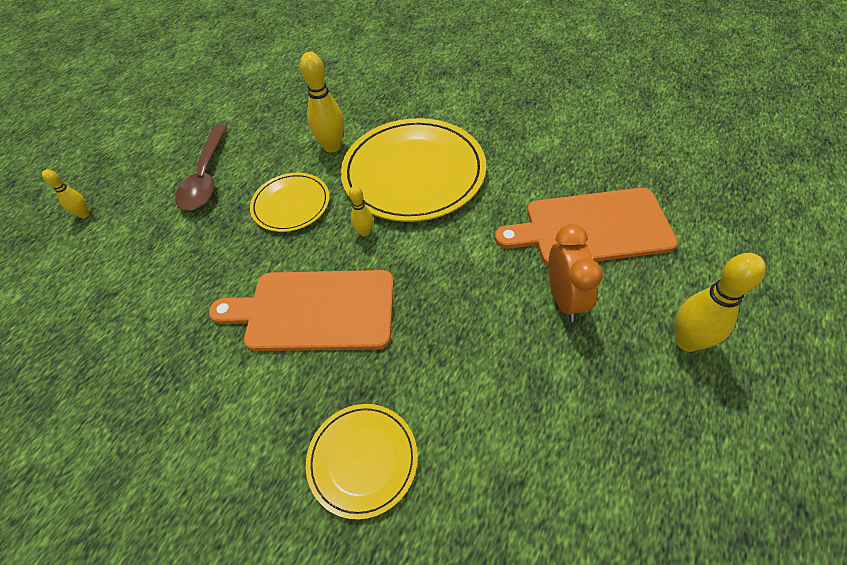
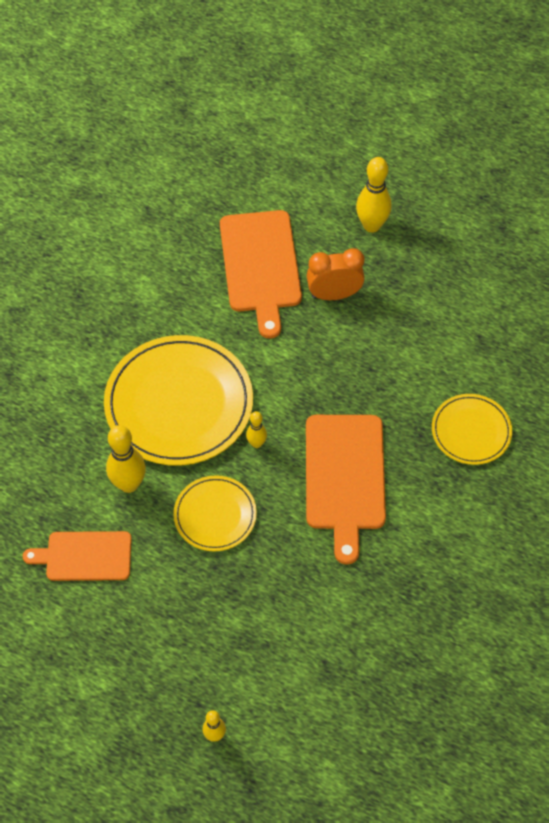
camera: 95 degrees left, 5 degrees up
(206, 176) = (164, 612): brown spoon -> none
(271, 127) = (84, 556): none -> orange cutting board

